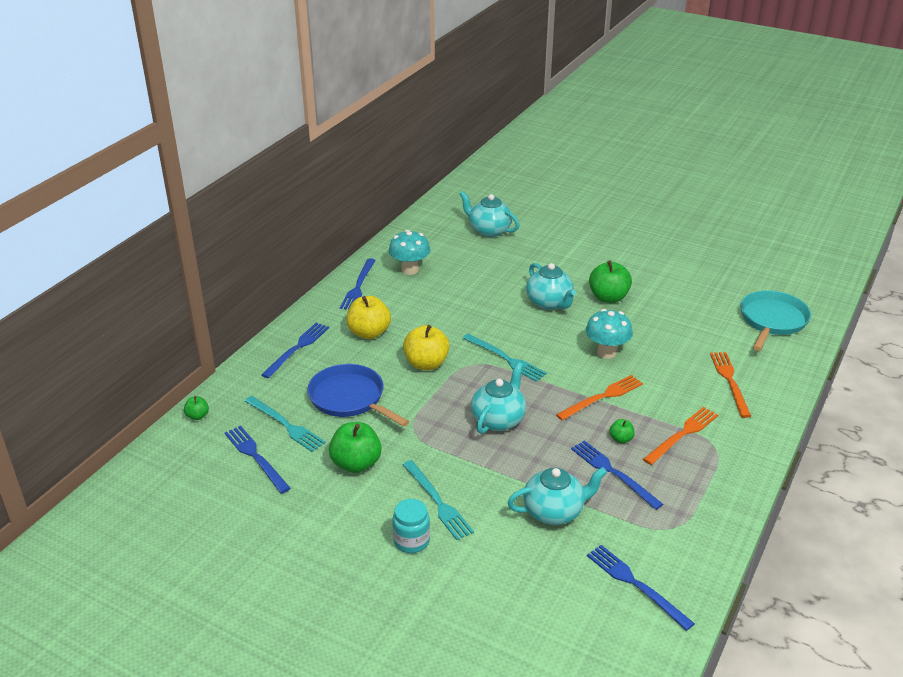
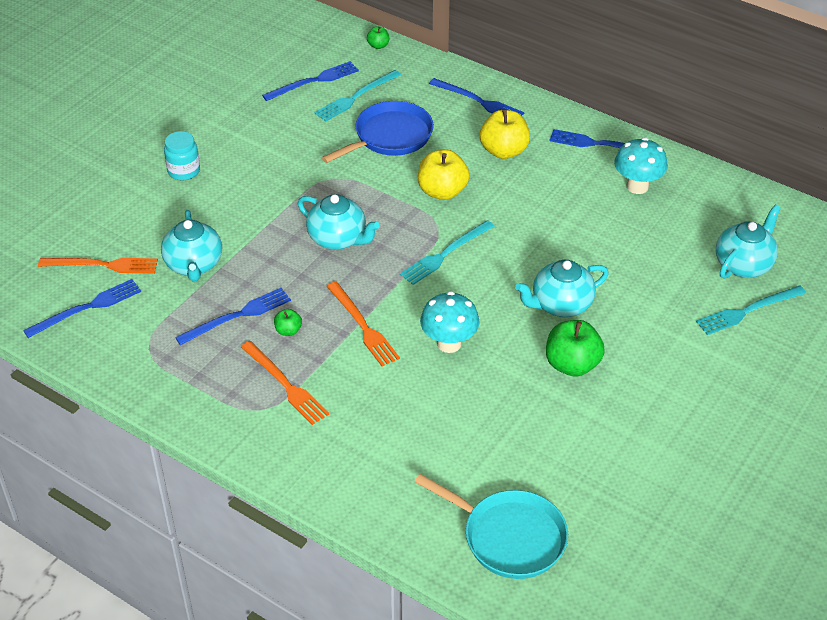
camera: 95 degrees right, 10 degrees up
(356, 464) = (291, 140): green apple -> none
(437, 502) = (228, 189): turquoise fork -> turquoise fork (748, 311)
(729, 381) = (376, 452): orange fork -> orange fork (103, 265)

